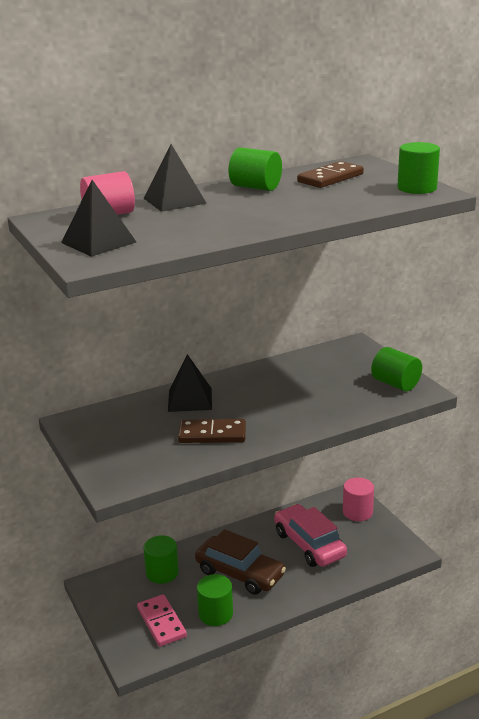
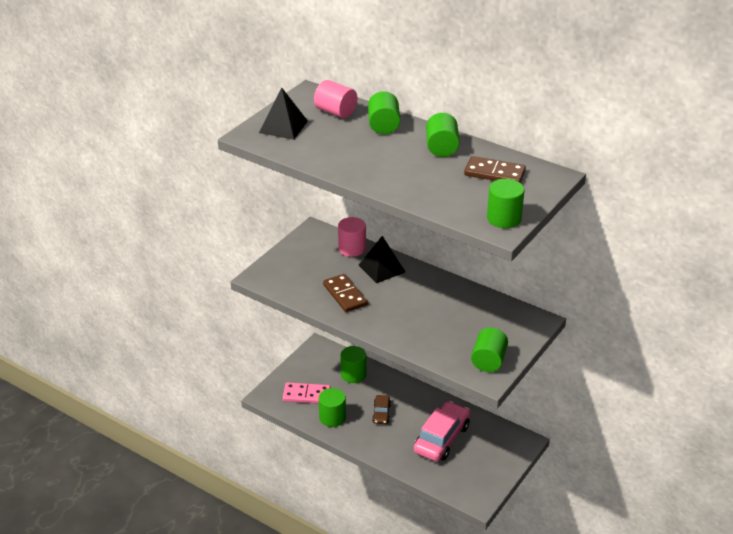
camera: 60 degrees right, 10 degrees up
(161, 622) = (306, 395): pink domino -> pink domino turned 60 degrees clockwise
(174, 201) = (383, 126): black pyramid -> green cylinder
(240, 573) = (381, 413): brown car -> brown car, size x0.51
(357, 512) = (504, 453): pink cylinder -> pink cylinder (352, 248)

